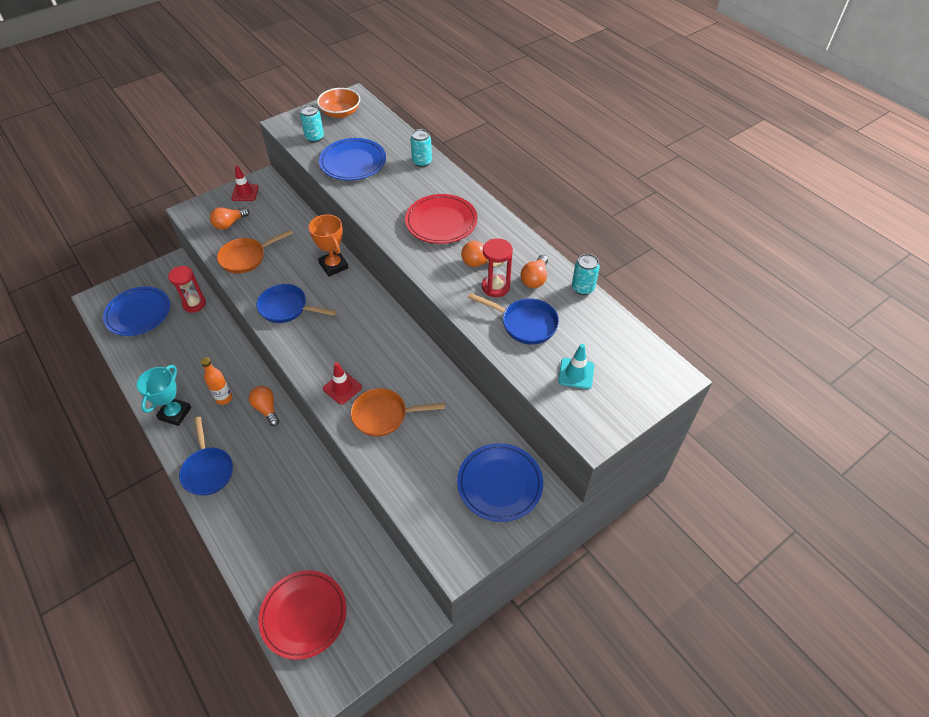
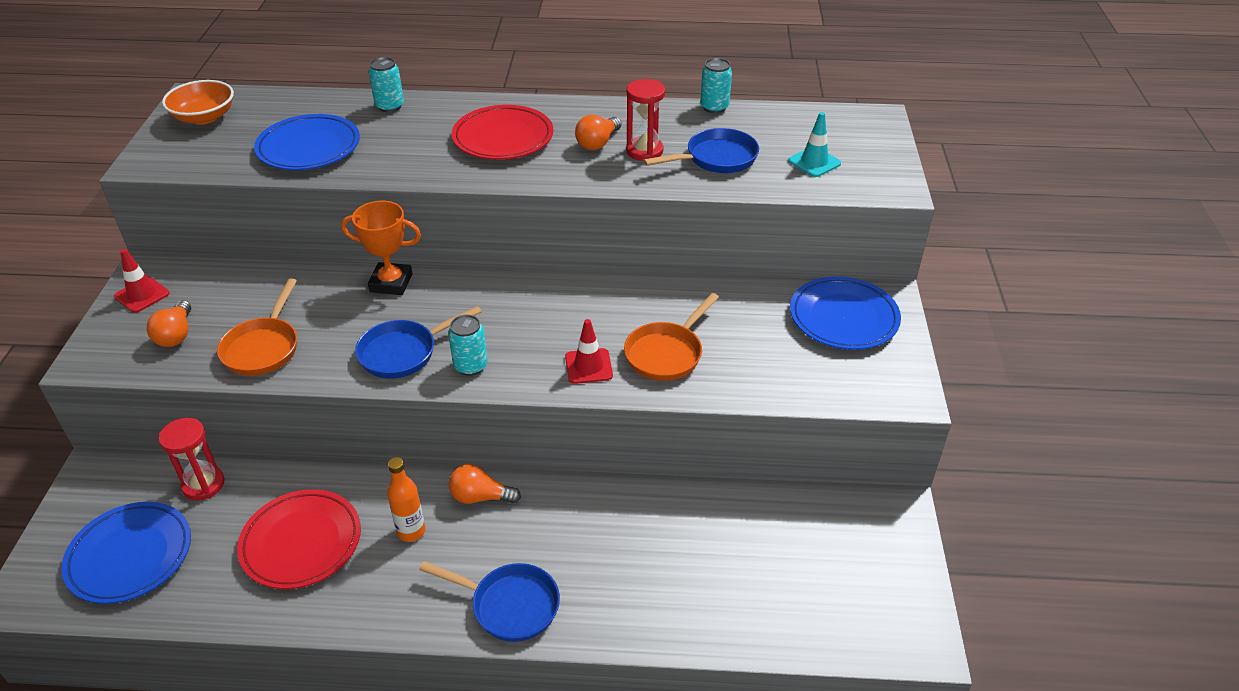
camera: 50 degrees left, 10 degrees down
(175, 413) = (372, 598): turquoise trophy -> none
(304, 615) = (815, 610): red plate -> red plate (301, 543)
(314, 138) = (213, 153): turquoise can -> turquoise can (470, 366)
(535, 279) = (665, 125): orange light bulb -> none

